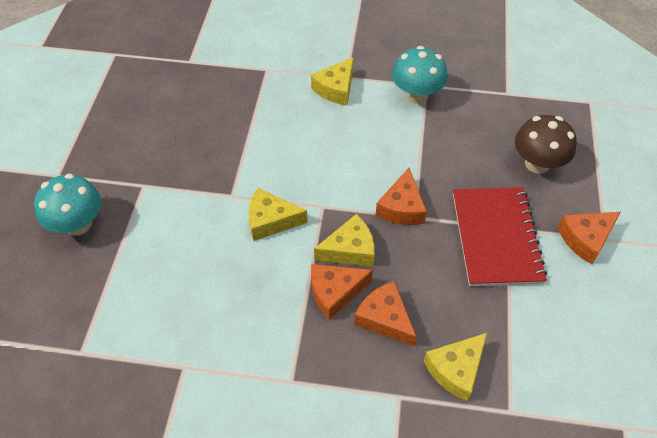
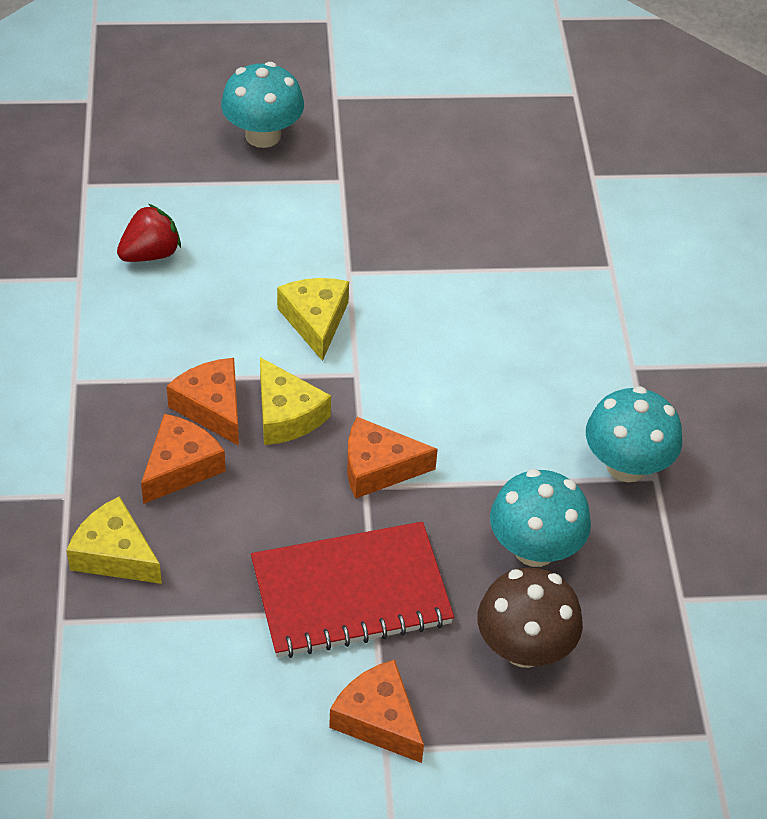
camera: 75 degrees right, 5 degrees down
(175, 313) = (150, 254): none -> red strawberry
(336, 89) = (600, 357): yellow cheese -> none
(470, 145) = (534, 549): none -> turquoise mushroom

